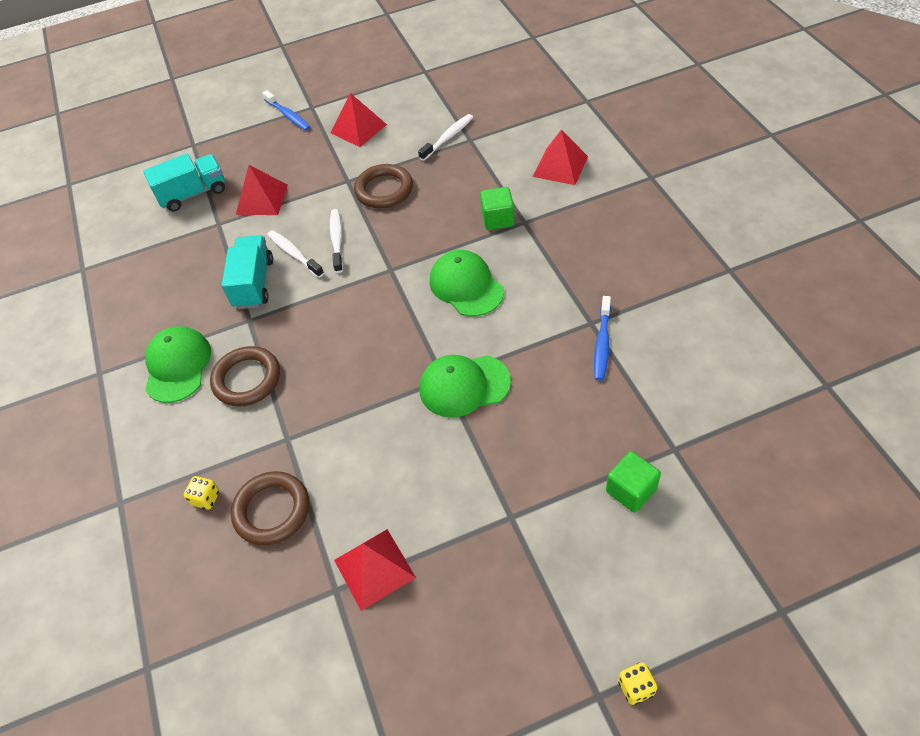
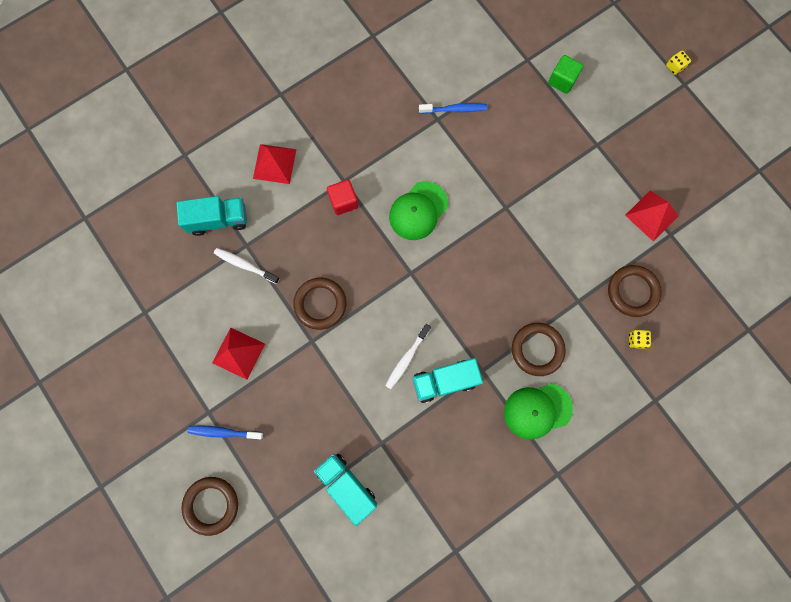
camera: 110 degrees left, 25 degrees up
(229, 105) = (211, 505): none -> brown ring
(262, 199) = (345, 413): red pyramid -> none
(288, 115) = (224, 432): blue toothbrush -> blue toothbrush turned 120 degrees counterclockwise
(337, 240) = (385, 327): white toothbrush -> none
(464, 386) = (508, 192): green cap -> none
(498, 219) = (343, 201): green cube -> red cube
(504, 121) = (218, 220): none -> turquoise truck

